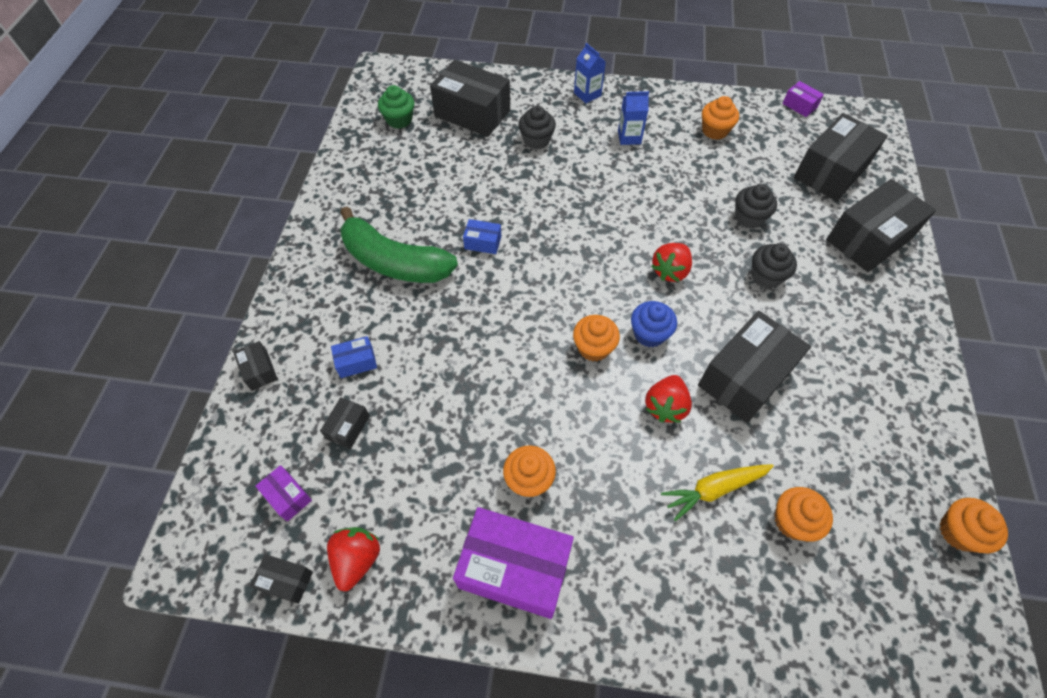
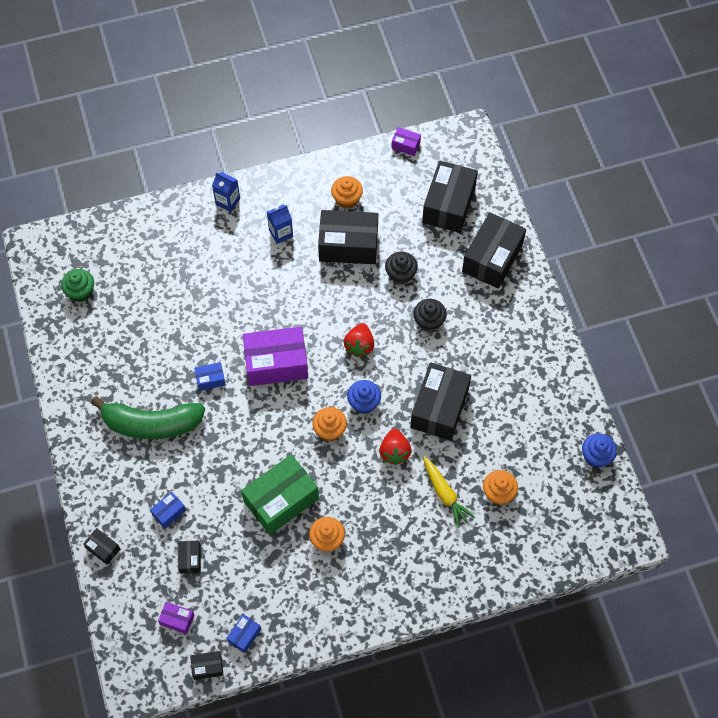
camera: 25 degrees left, 5 degrees up
(357, 559) = (244, 635): red strawberry -> blue box
(472, 113) = (140, 260): black box -> black box (348, 245)
(495, 405) = (281, 500): none -> green box
(514, 568) = (343, 596): purple box -> purple box (276, 363)
(536, 140) = (207, 266): black cupcake -> none
(714, 489) = (445, 494): yellow carrot -> yellow carrot turned 75 degrees counterclockwise
(958, 532) = (596, 456): orange cupcake -> blue cupcake

